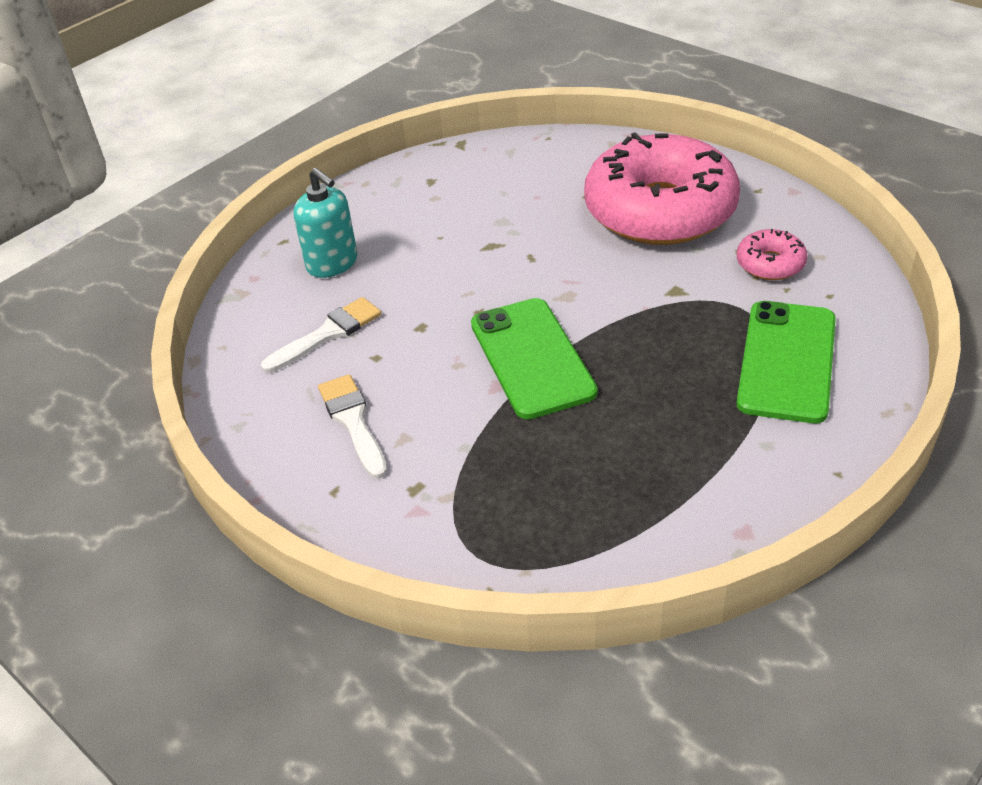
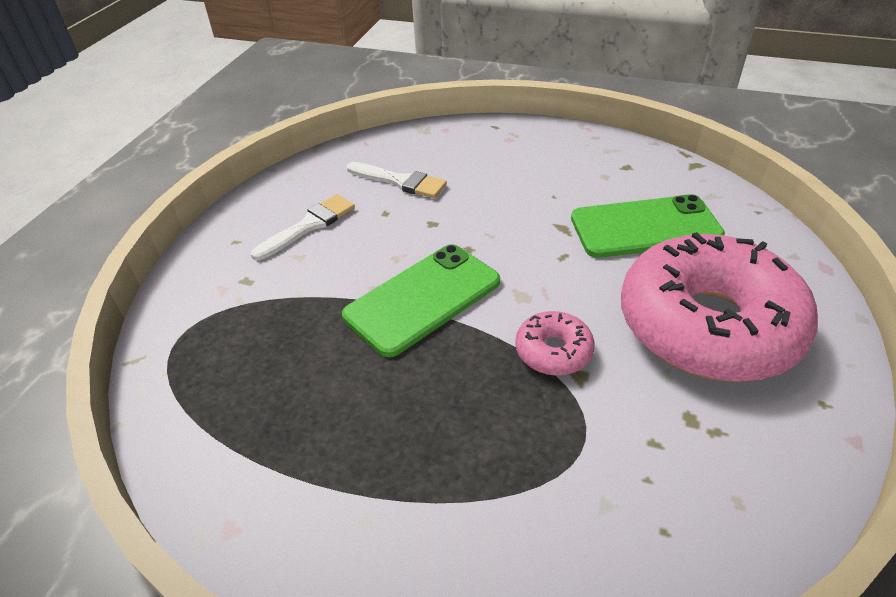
camera: 65 degrees right, 0 degrees up
(332, 263) = (483, 156): turquoise soap dispenser -> none
(770, 264) = (684, 451): pink donut -> pink donut (553, 351)
(787, 361) = (512, 510): green phone -> green phone (645, 227)

